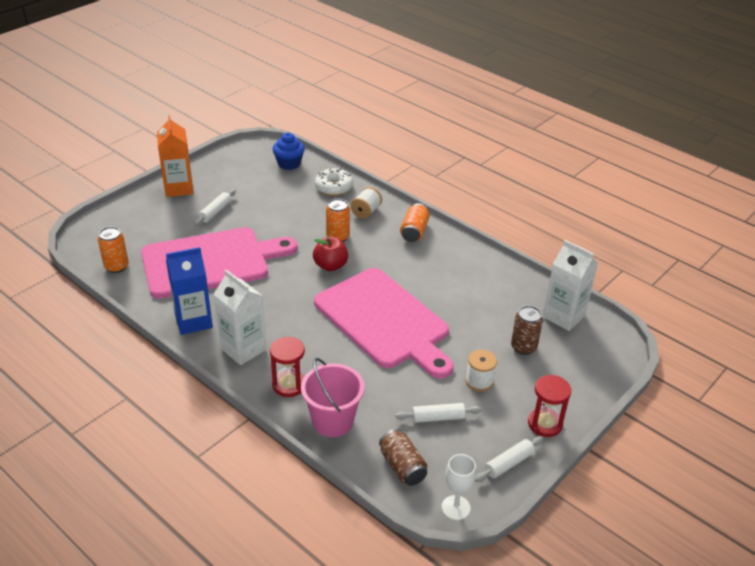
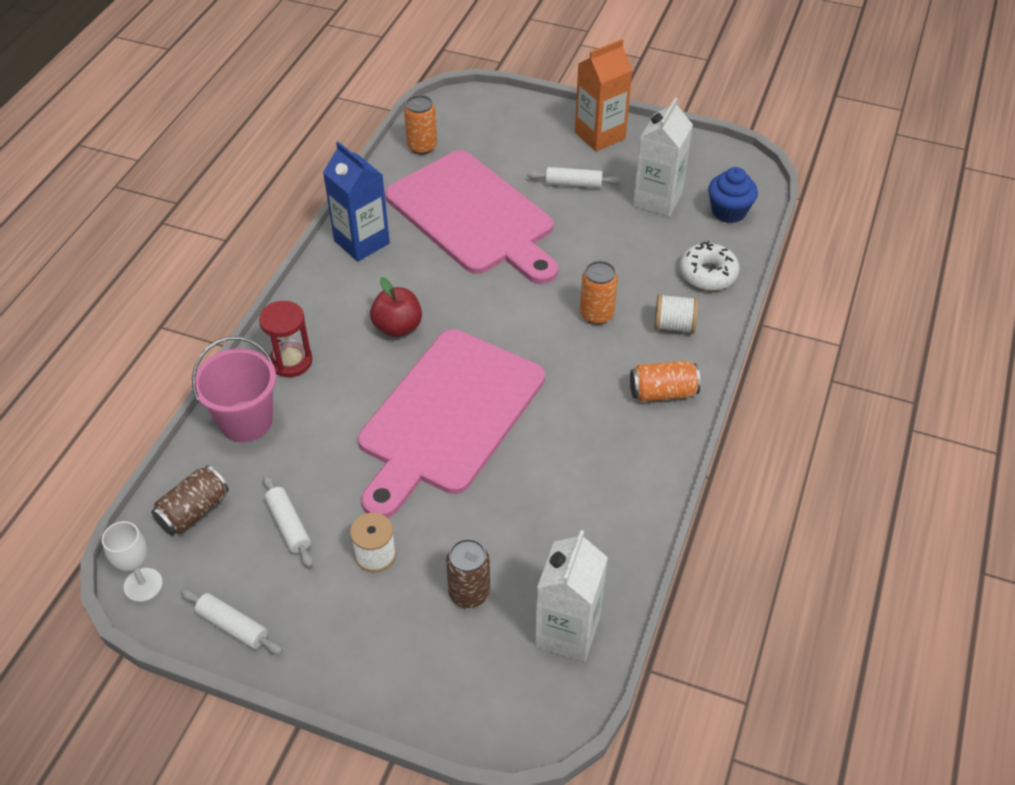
camera: 70 degrees right, 10 degrees up
(243, 349) = (334, 300): white carton -> white carton (657, 200)
(330, 266) = (530, 327): red apple -> red apple (397, 327)
(545, 424) = (321, 654): red hourglass -> none

